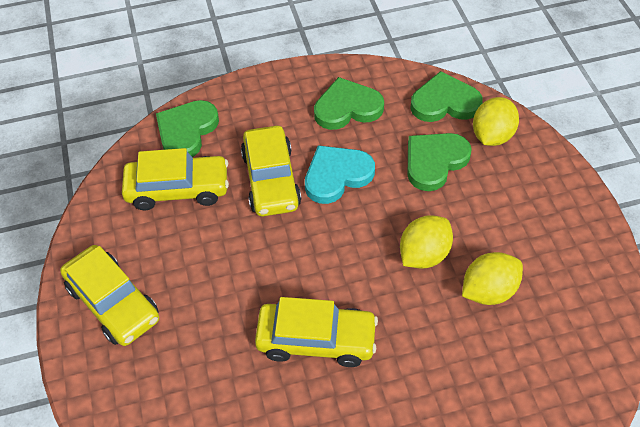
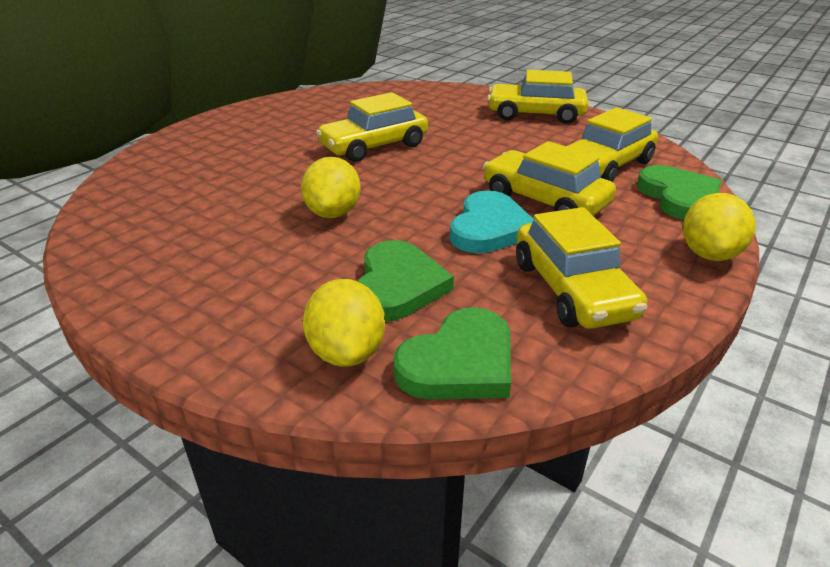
camera: 140 degrees right, 20 degrees down
(347, 108) = (573, 289): green heart -> yellow car
(488, 290) = (246, 215): yellow lemon -> yellow lemon (709, 254)

